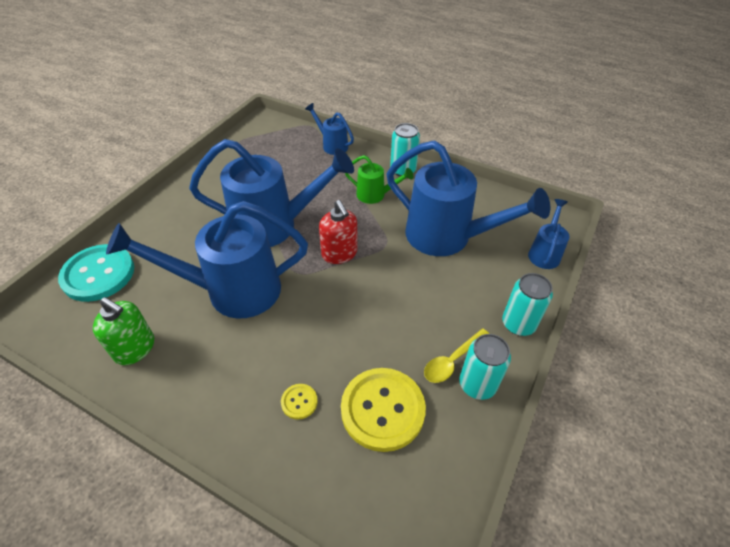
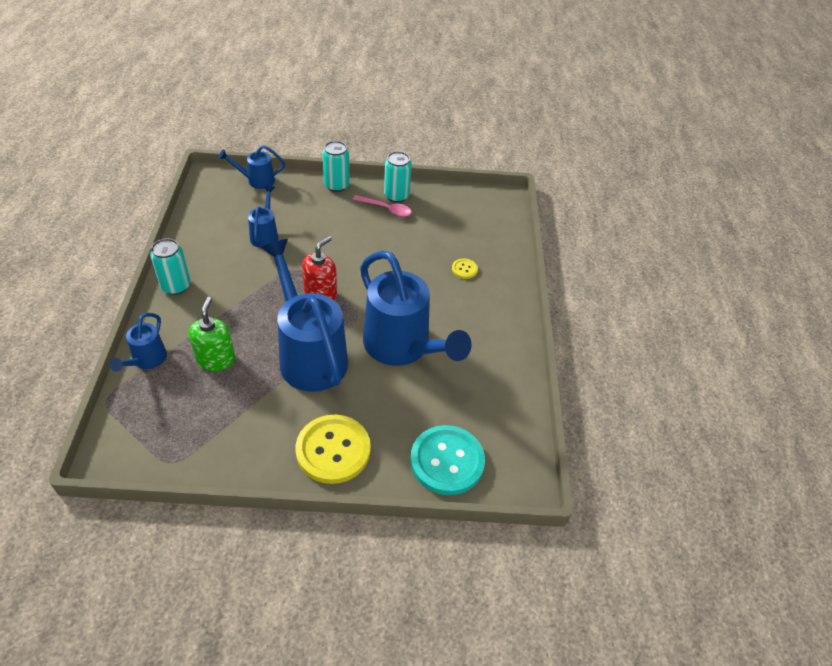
camera: 120 degrees left, 0 degrees up
(135, 348) = (492, 380): green soap dispenser -> green soap dispenser (216, 359)
(375, 195) = (227, 295): green watering can -> none
(382, 409) = (442, 231): yellow button -> yellow button (333, 450)
(447, 237) = (265, 234): blue watering can -> blue watering can, size x0.48
(452, 360) = (386, 209): yellow spoon -> pink spoon

